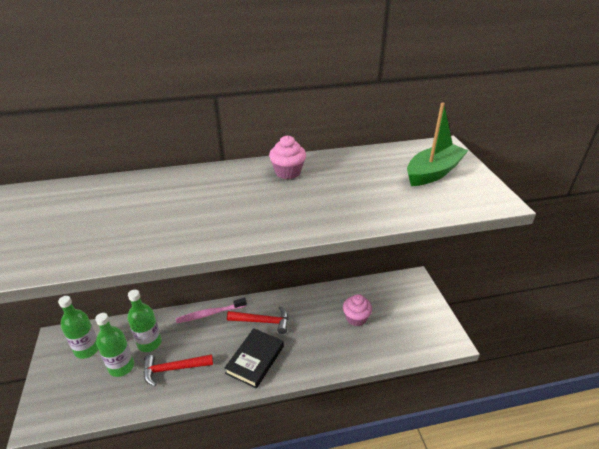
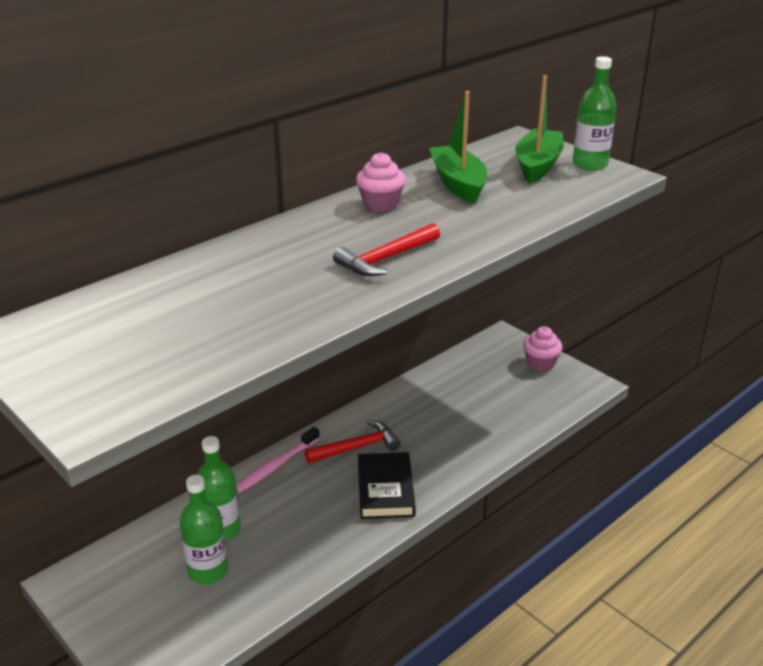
camera: 30 degrees left, 5 degrees down
(87, 349) = (132, 574): green bottle -> green bottle (590, 164)
(173, 369) = (286, 542): red hammer -> red hammer (386, 259)
(356, 318) = (469, 401): pink cupcake -> pink cupcake (540, 363)
(358, 171) = (458, 183): none -> green boat

